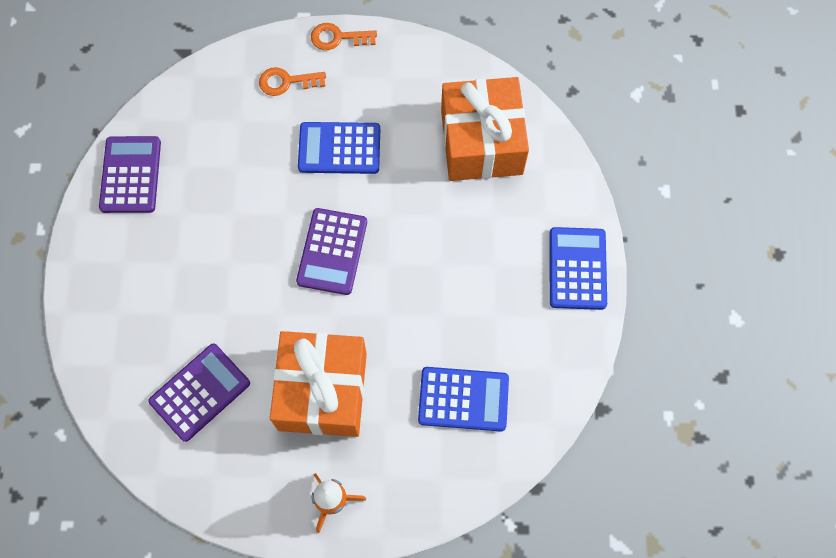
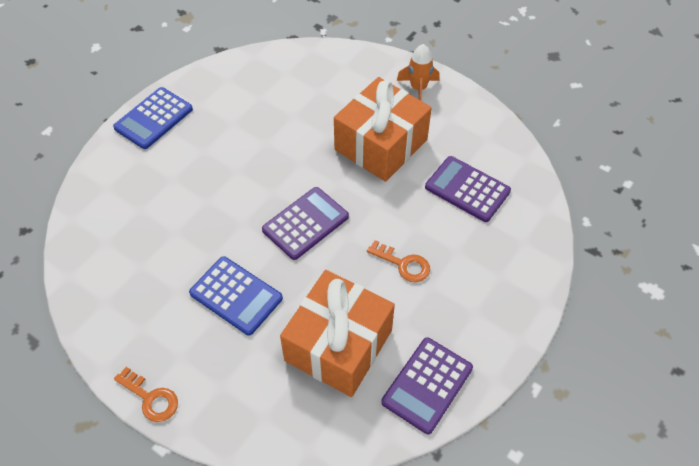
camera: 145 degrees left, 15 degrees down
(200, 392) = (467, 189): purple calculator -> purple calculator turned 45 degrees clockwise
(286, 82) = (230, 384): orange key -> orange key (403, 264)
(463, 399) = (294, 93): blue calculator -> none
(481, 142) = (127, 232): orange gift -> orange gift (338, 345)

